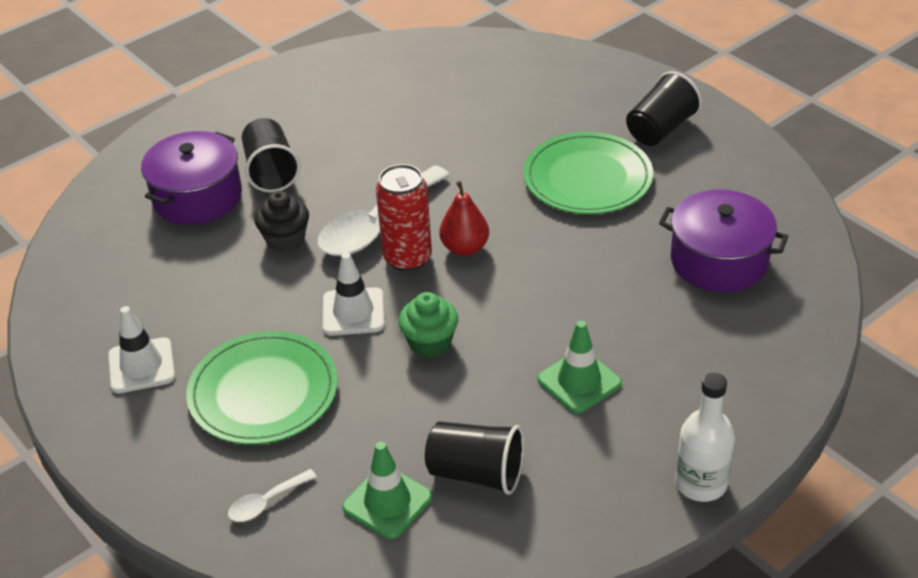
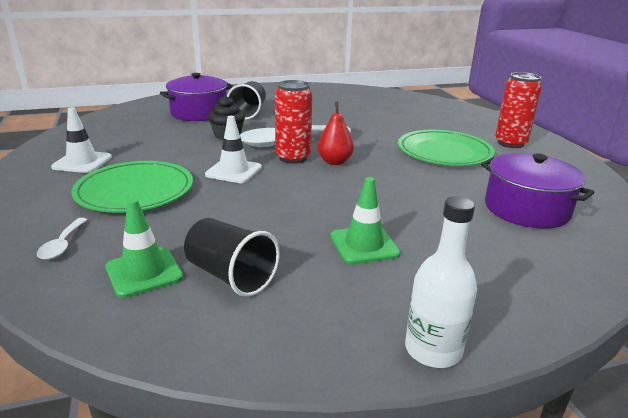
camera: 20 degrees right, 15 degrees down
(266, 502) = (62, 245): white spoon -> white spoon turned 75 degrees counterclockwise
(430, 343) = (269, 196): green cupcake -> none
(660, 129) = (510, 143): black cup -> red can

